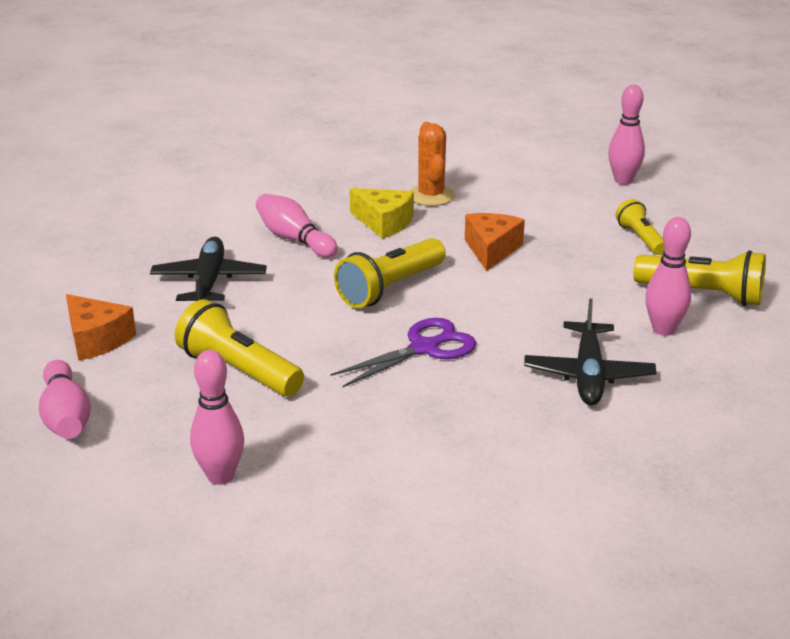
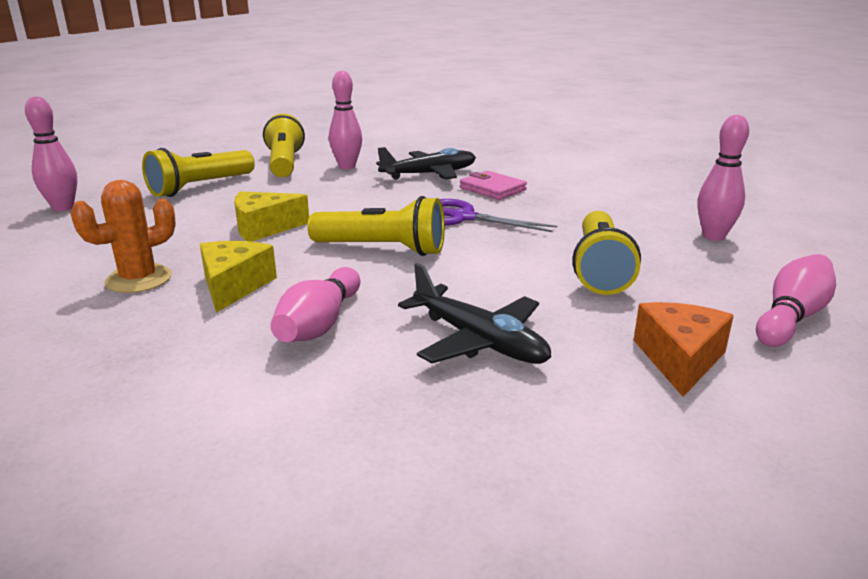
camera: 120 degrees left, 5 degrees down
(209, 282) = (478, 340): black plane -> black plane turned 105 degrees counterclockwise
(491, 250) = (264, 228): orange cheese -> yellow cheese
(495, 398) = (492, 189): none -> pink wallet
(640, 238) = (200, 187): yellow flashlight -> yellow flashlight, size x1.63

